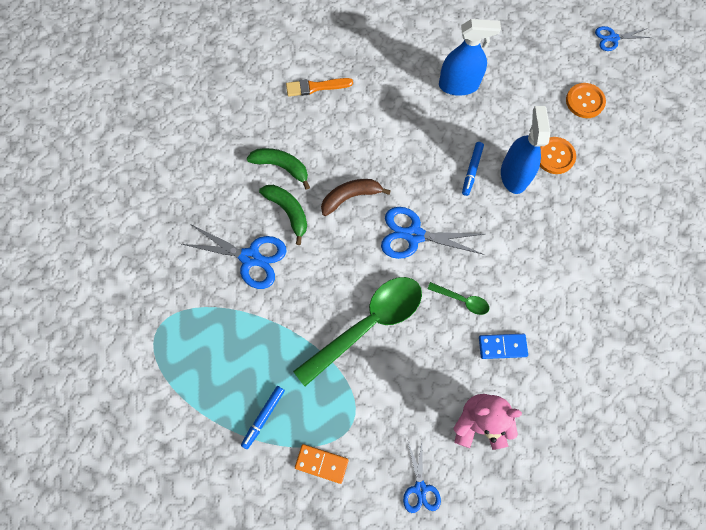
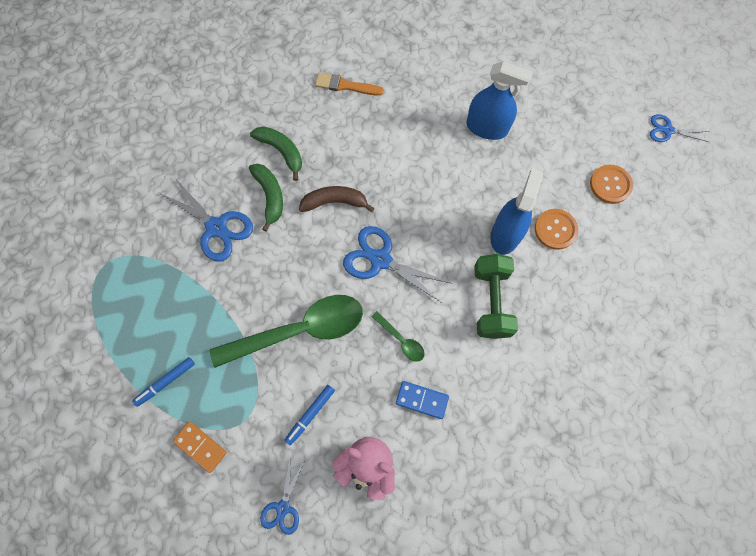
camera: 20 degrees right, 0 degrees up
(471, 170) = (464, 216): blue marker -> blue marker (310, 414)
(526, 238) = (491, 301): none -> green dumbbell

